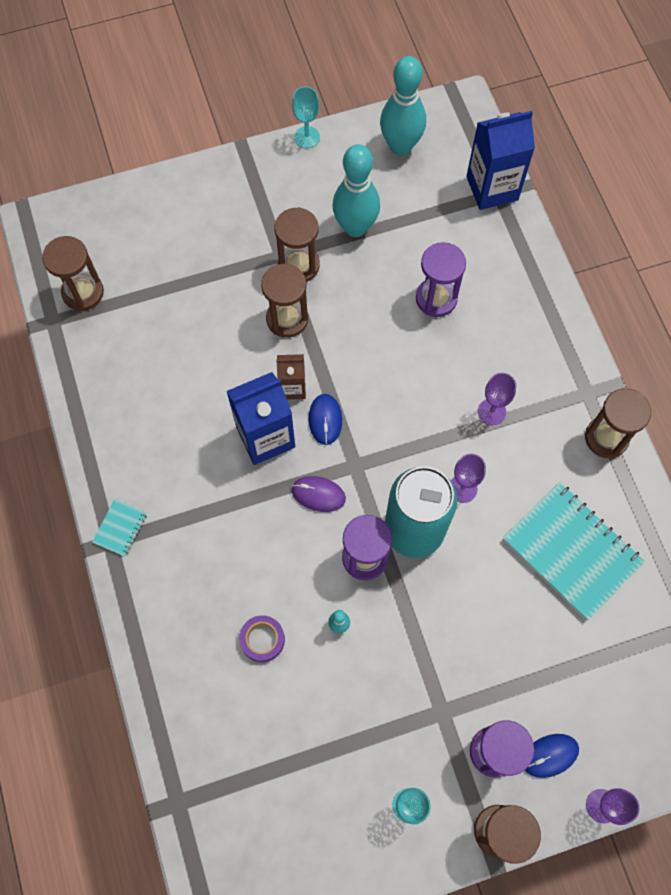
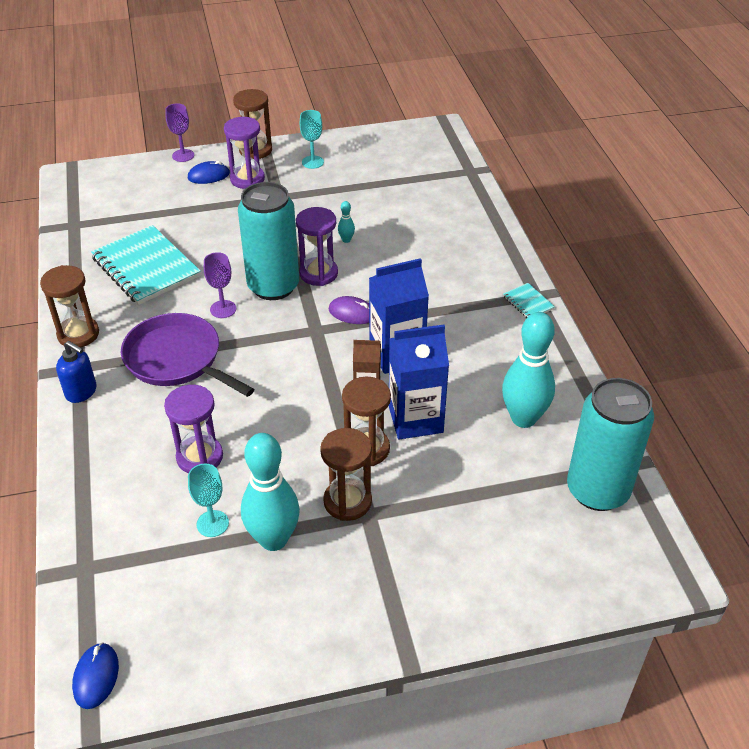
camera: 175 degrees left, 25 degrees down
(83, 292) = (597, 490): brown hourglass -> turquoise can
(120, 528) = (528, 302): turquoise notebook -> turquoise notebook turned 60 degrees counterclockwise
(262, 639) = (407, 236): purple tape -> none
(307, 137) = (317, 665): turquoise goblet -> turquoise goblet (212, 523)
(325, 420) = (338, 363): blue mouse -> blue mouse (96, 677)
(400, 146) = (190, 641): turquoise bowling pin -> turquoise bowling pin (523, 418)
(491, 412) = (176, 359): purple goblet -> purple pan
(492, 188) = (90, 574): blue carton -> blue carton (415, 419)
(571, 362) = (81, 392): none -> blue soap dispenser

